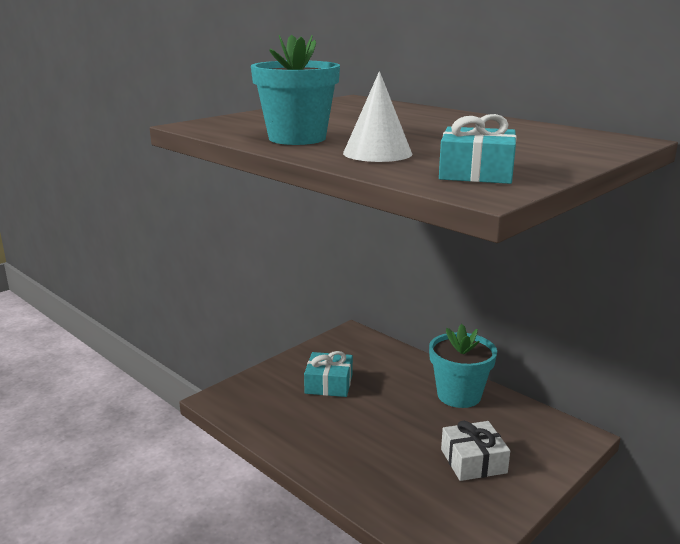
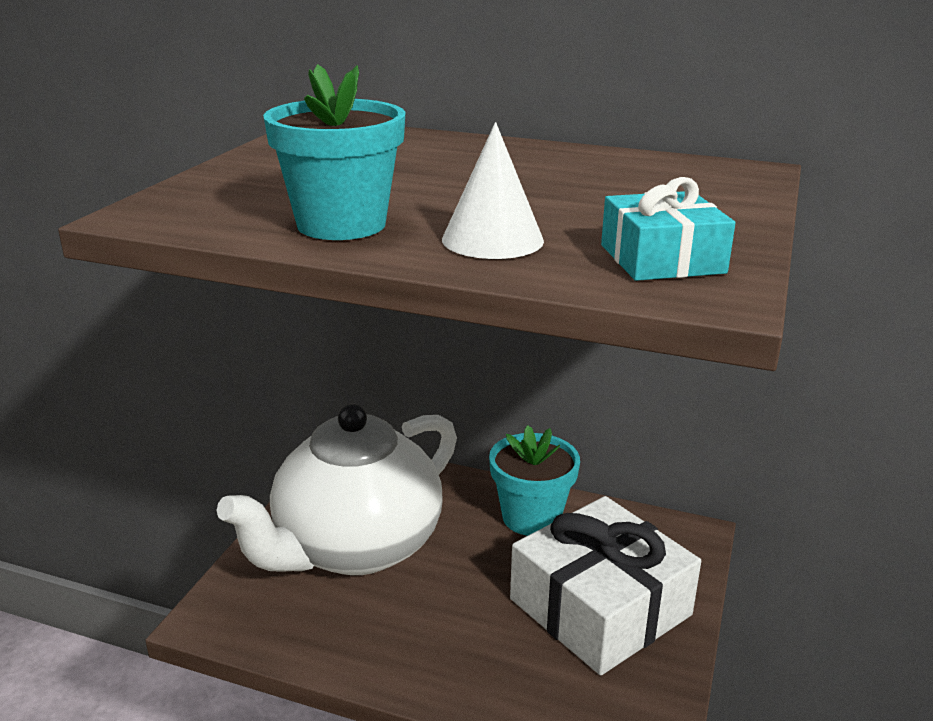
camera: 25 degrees left, 5 degrees up
(329, 384) = (355, 547): turquoise gift -> white teapot
(473, 461) = (600, 607): white gift -> white gift, size x1.96

